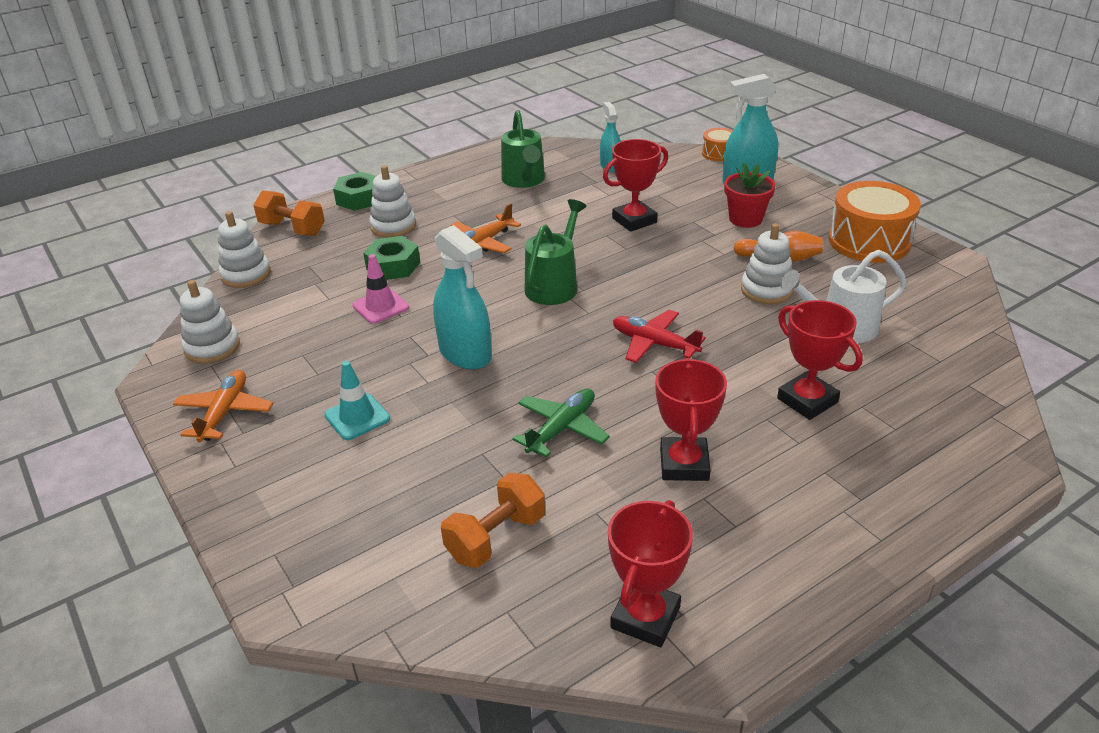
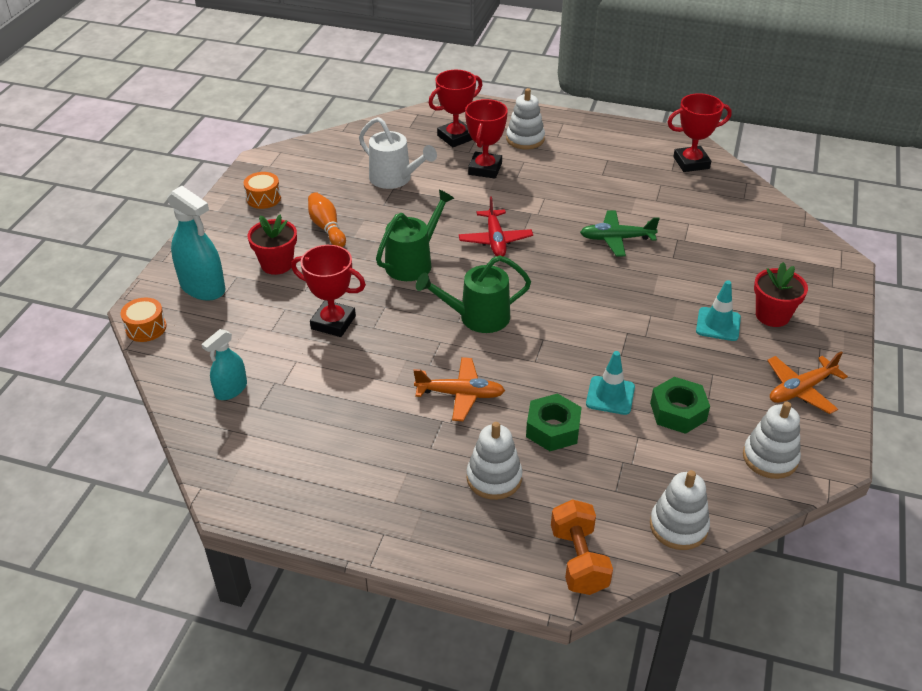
camera: 130 degrees left, 5 degrees up
(312, 465) = (772, 315): none -> red flower pot
(359, 198) = (470, 551): green nut -> green nut (678, 412)
(380, 306) = (610, 395): pink traffic cone -> turquoise traffic cone
(465, 353) = (604, 315): turquoise spray bottle -> none
(496, 537) = (715, 221): orange dumbbell -> none
(524, 180) = (315, 436): green watering can -> green watering can (413, 262)
(684, 464) = (587, 188): red trophy -> red trophy (456, 137)
(766, 290) = (379, 219): white stacking toy -> white stacking toy (525, 139)
(869, 241) = (263, 198): orange drum -> orange drum, size x0.50

